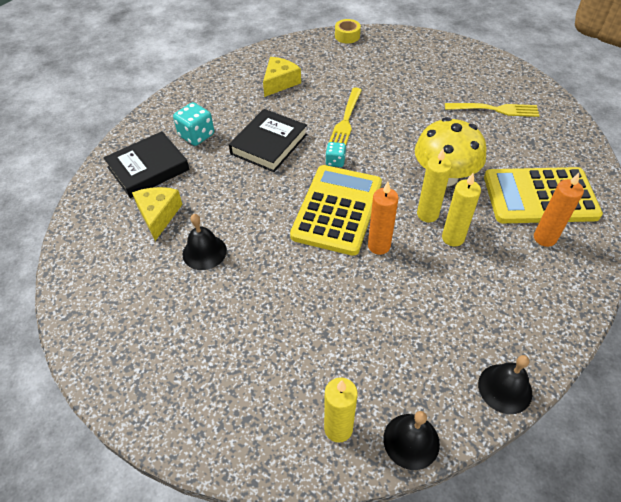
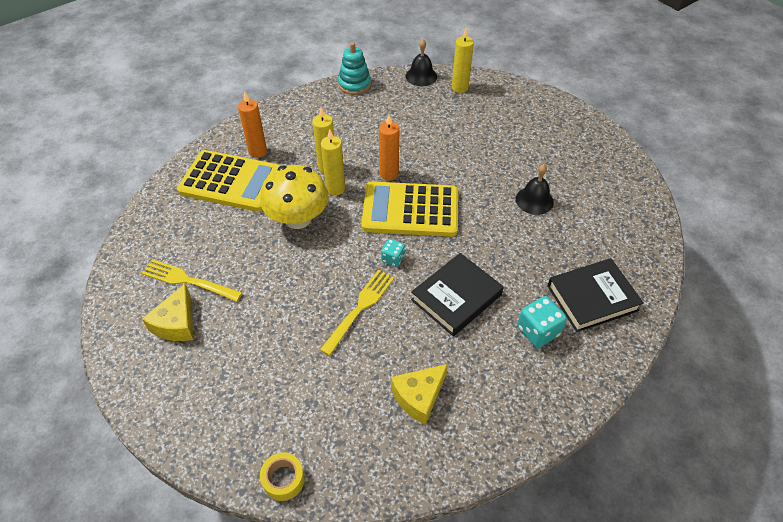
camera: 165 degrees left, 0 degrees up
(158, 215) = (576, 242): yellow cheese -> yellow cheese (176, 323)
(337, 210) = (410, 210): yellow calculator -> yellow calculator turned 60 degrees clockwise
(505, 388) = (354, 84): black bell -> turquoise stacking toy

